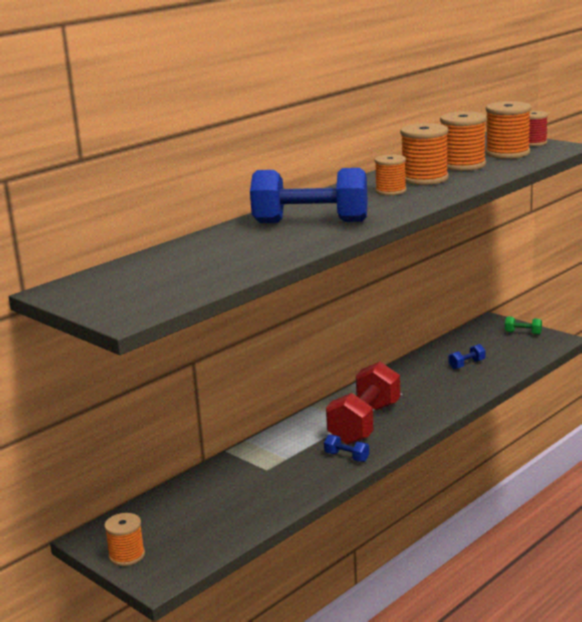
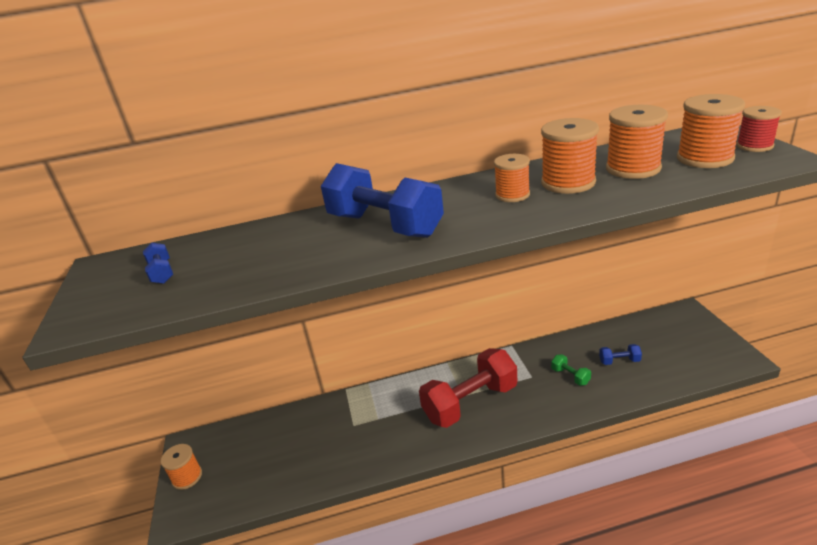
camera: 35 degrees right, 10 degrees up
(346, 457) = (422, 439): blue dumbbell -> blue dumbbell (162, 273)
(523, 333) = (708, 337): green dumbbell -> green dumbbell (570, 376)

